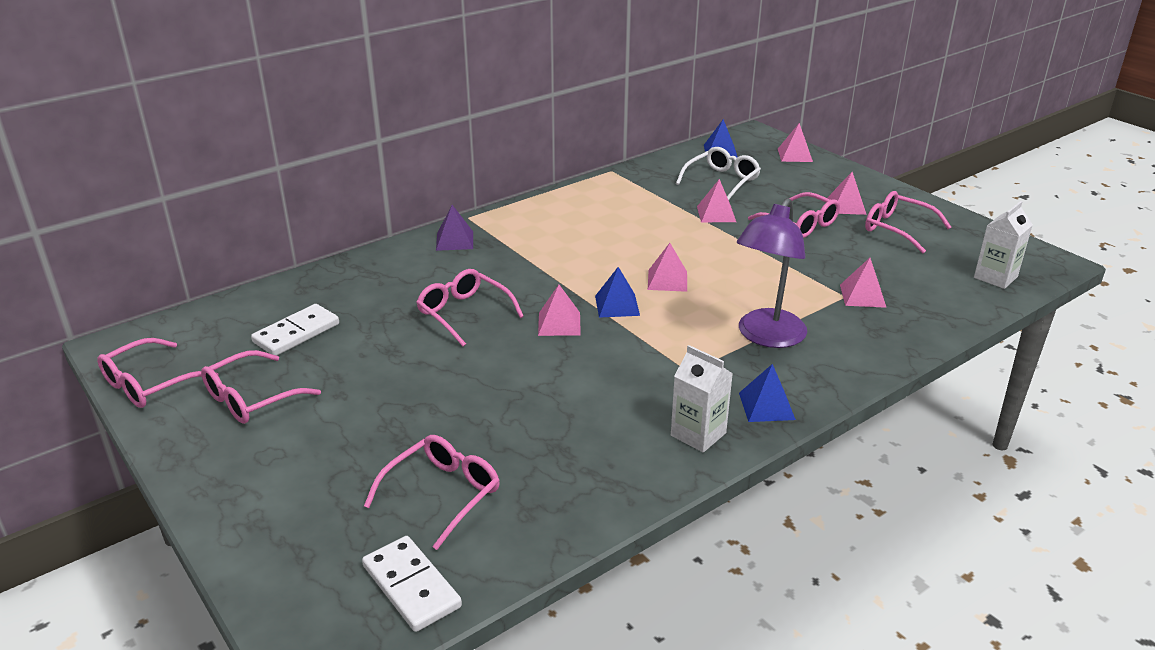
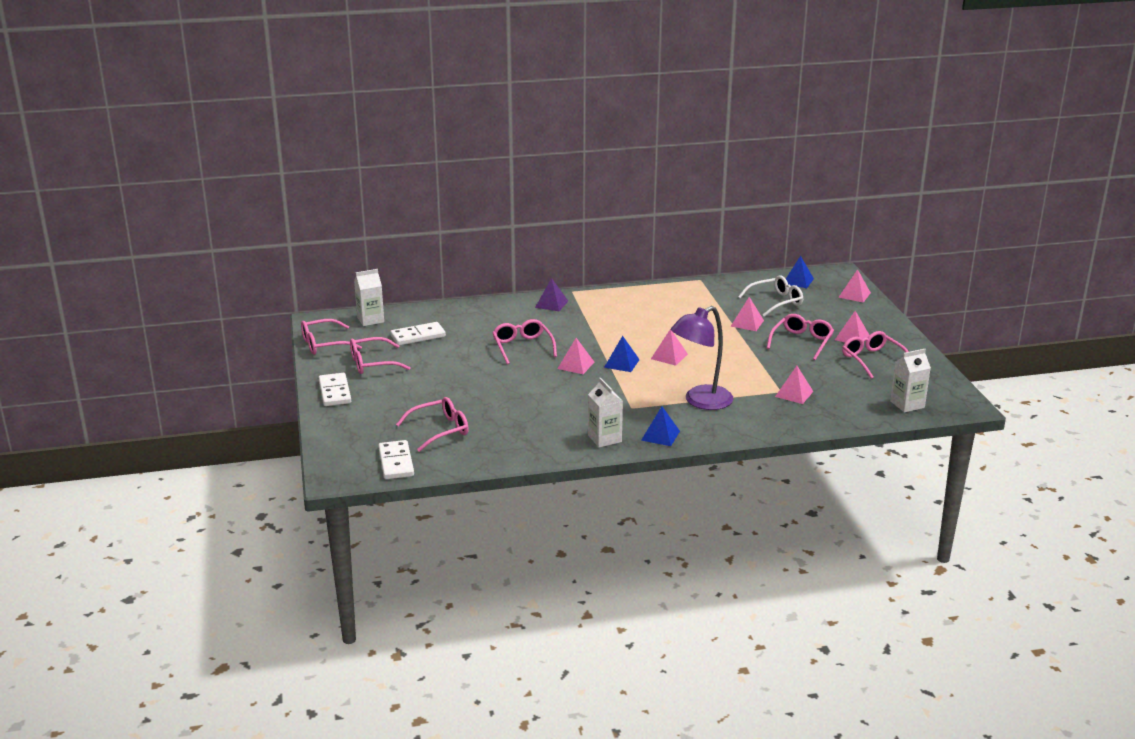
camera: 25 degrees right, 5 degrees down
(204, 323) = (370, 320): none -> white carton
(216, 470) = (334, 392): none -> white domino
(800, 224) = (801, 342): pink glasses -> pink glasses turned 135 degrees counterclockwise

